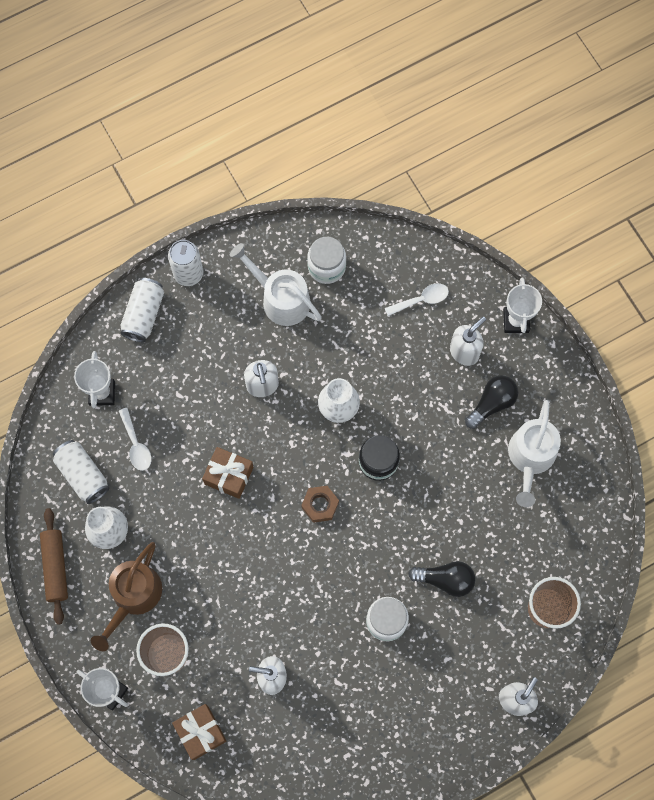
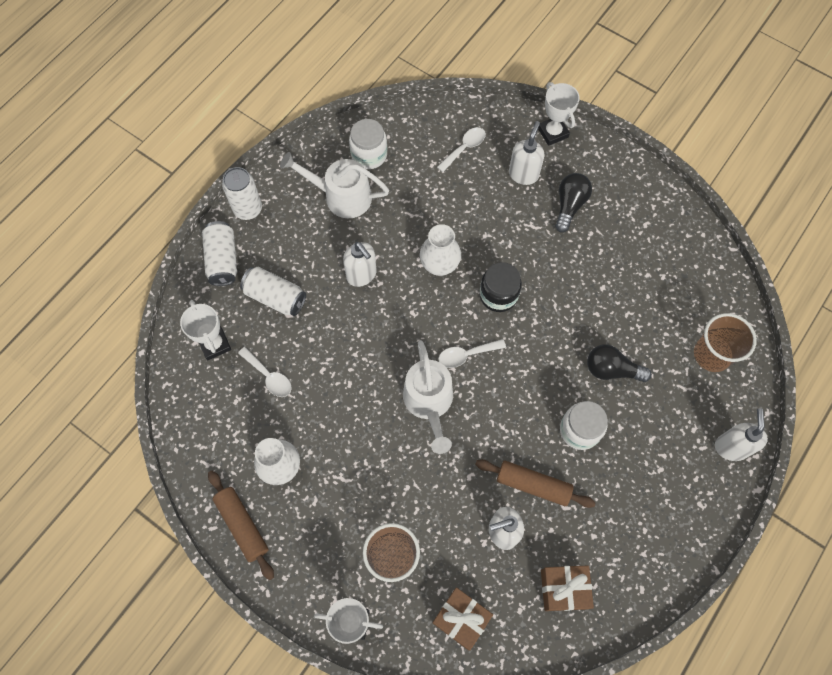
camera: 25 degrees left, 5 degrees down
(83, 475) = (230, 426): white can -> white can (275, 297)
(133, 596) = (332, 518): brown watering can -> none
(229, 475) = (369, 366): brown gift -> brown gift (564, 589)
(319, 650) = (533, 485): none -> brown rolling pin
(320, 505) = (466, 355): brown nut -> white spoon
(445, 580) = (611, 370): black light bulb -> black light bulb turned 150 degrees counterclockwise
(530, 457) = (626, 235): white watering can -> white watering can (429, 402)

